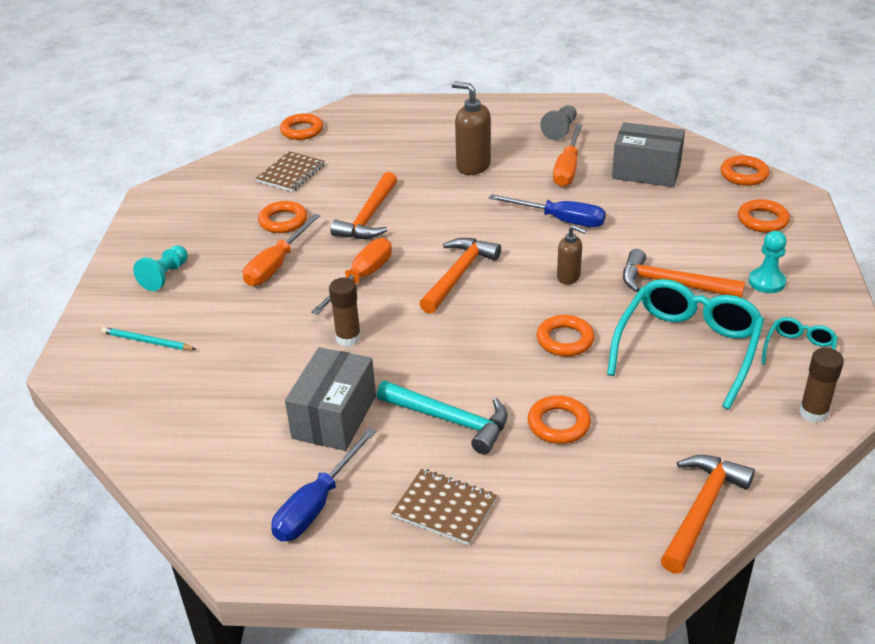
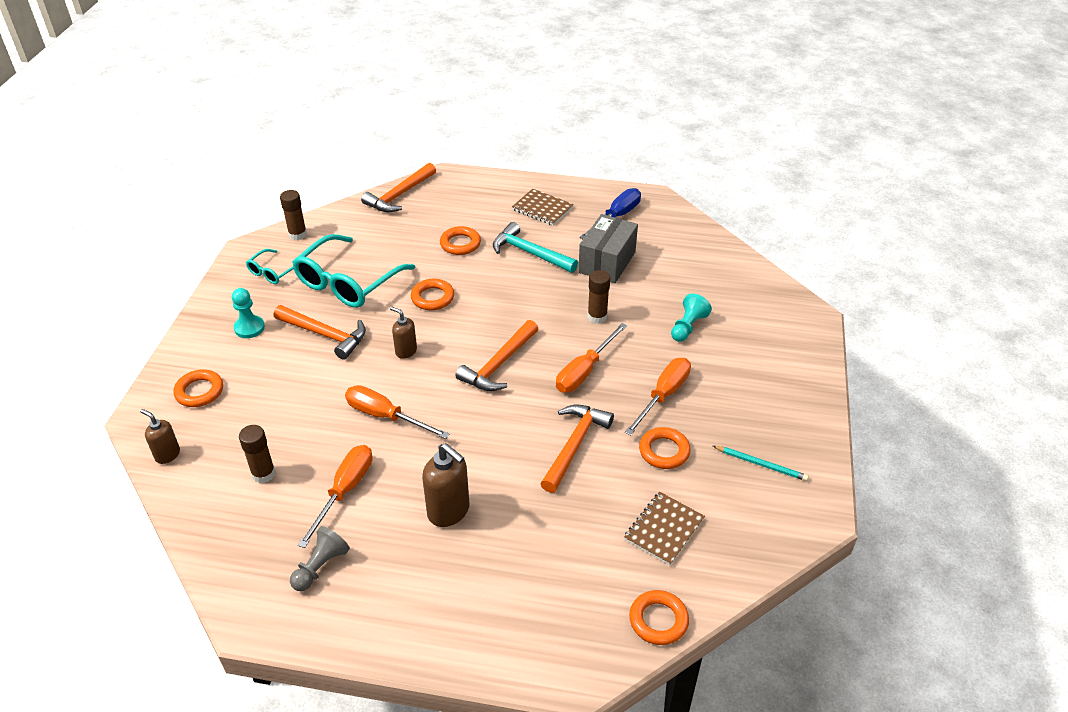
camera: 175 degrees left, 5 degrees up
(147, 341) = (759, 331): turquoise pencil -> turquoise pencil (761, 464)
(165, 276) = (766, 395): turquoise pawn -> turquoise pawn (687, 327)
(560, 220) = (385, 416): blue screwdriver -> orange screwdriver
(646, 171) = (263, 474): grey box -> brown glue stick
(744, 175) = (167, 454): orange ring -> brown soap dispenser

